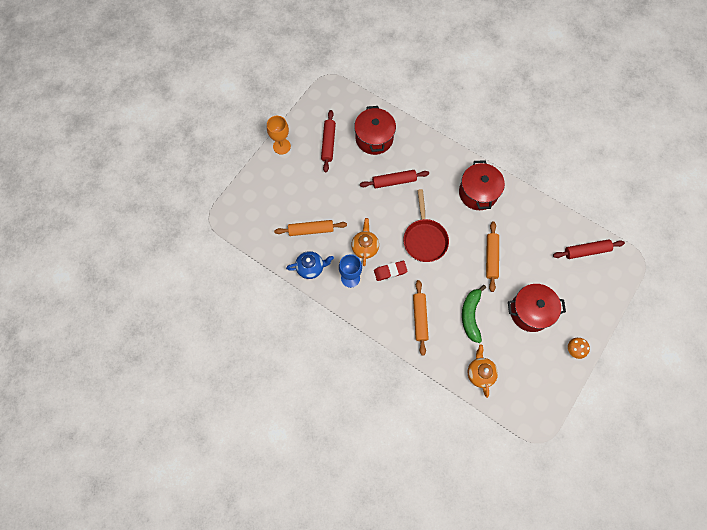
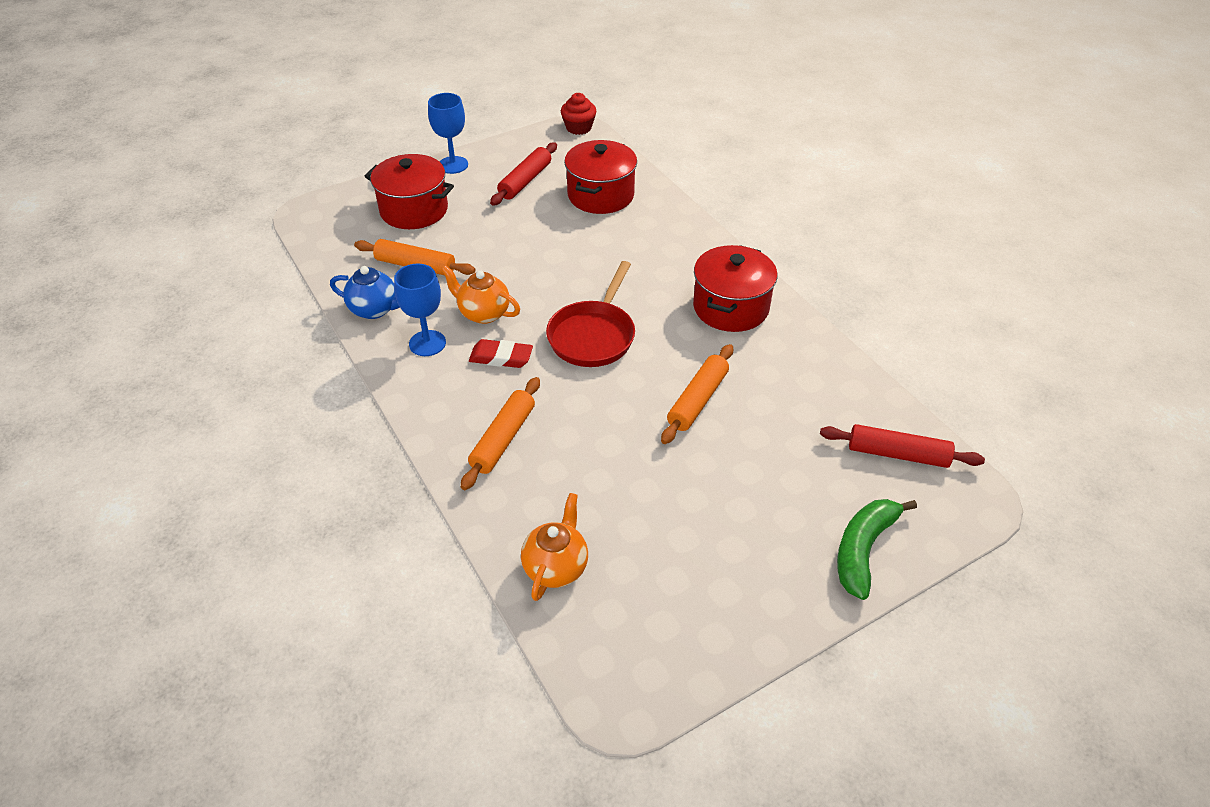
camera: 25 degrees right, 25 degrees down
(281, 146) = (453, 165): orange goblet -> blue goblet
(332, 87) = (578, 128): none -> red cupcake
(365, 247) = (483, 313): orange teapot -> orange teapot turned 90 degrees counterclockwise
(394, 181) = (595, 251): red rolling pin -> none
(471, 315) = (601, 469): green banana -> green banana (863, 549)
(530, 311) = (724, 507): red pot -> red pot (414, 210)
(573, 350) = (781, 606): orange mushroom -> none

